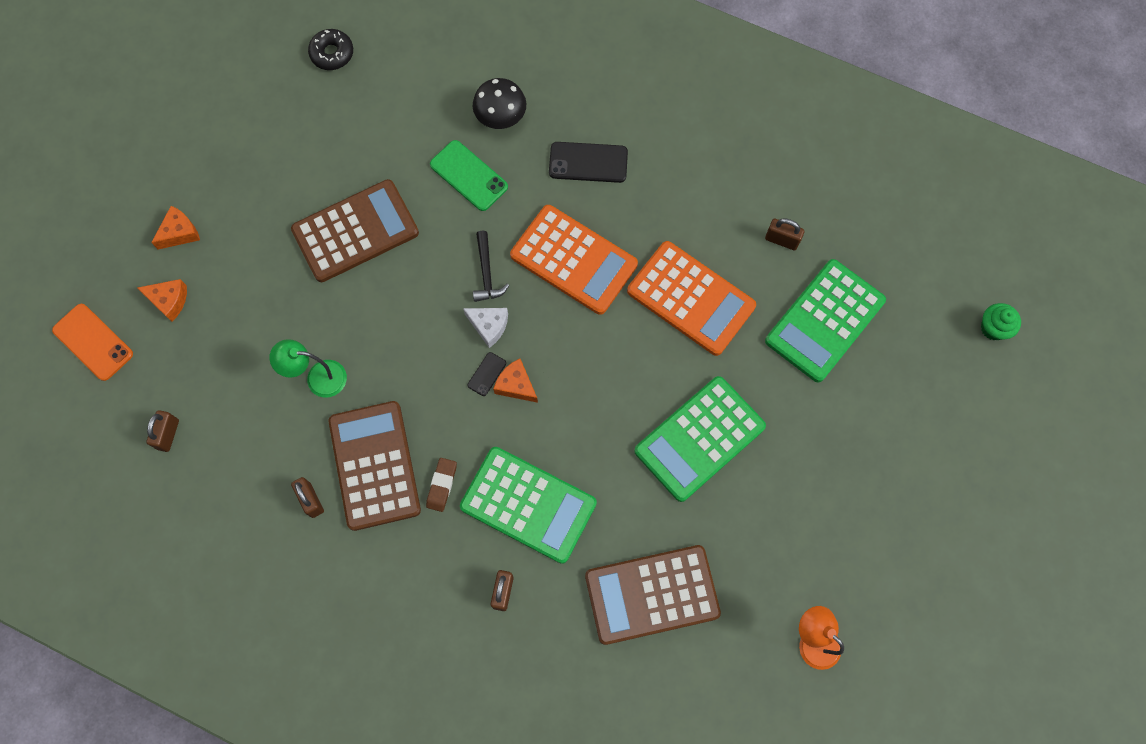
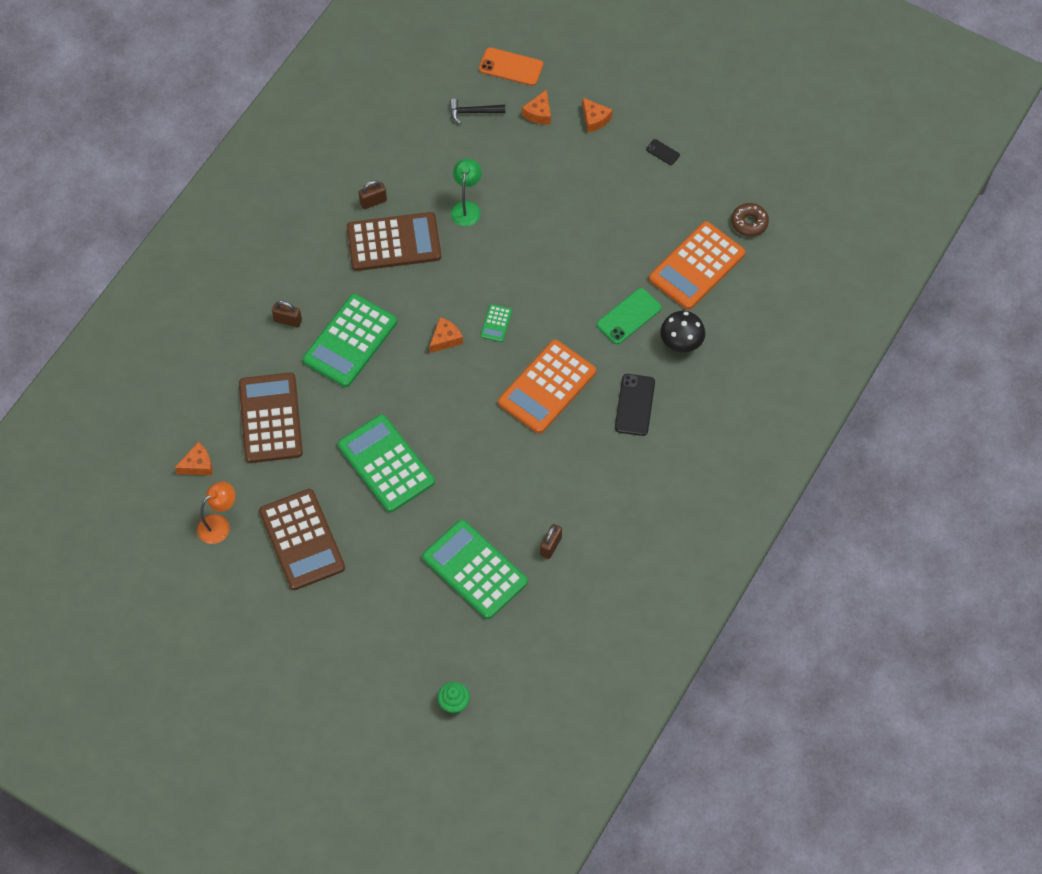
camera: 95 degrees right, 10 degrees down
(93, 342) = (511, 67): orange phone -> orange phone turned 60 degrees clockwise
(168, 434) = (434, 114): brown padlock -> none
(332, 53) = (749, 223): black donut -> brown donut
(355, 231) = (585, 235): brown calculator -> brown calculator (302, 540)
(441, 485) = (373, 285): brown eraser -> none
(486, 273) = (541, 324): black hammer -> black hammer (473, 112)
(487, 374) = (456, 320): black phone -> black phone (662, 152)
(489, 326) = (496, 323): white cheese -> green calculator
(691, 298) = (504, 470): orange calculator -> orange calculator (696, 266)
(731, 683) = (198, 465): none -> orange cheese

